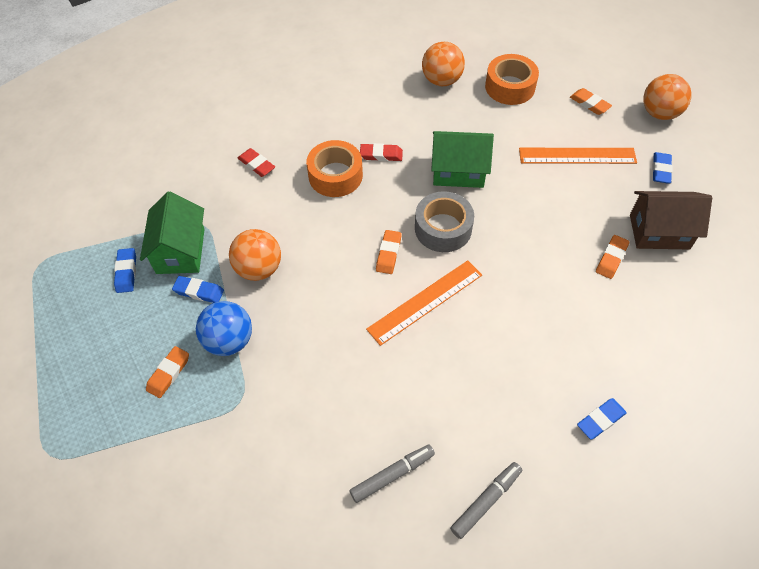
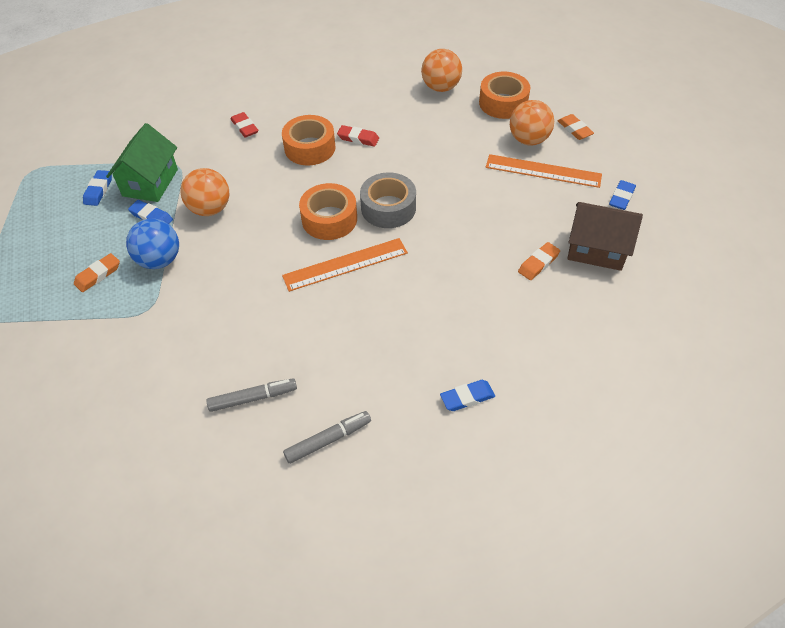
camera: 15 degrees right, 5 degrees down
(388, 254) = (329, 219): orange eraser -> orange tape
(458, 171) = (423, 164): green house -> none
(659, 113) = (641, 149): orange ball -> orange ball (528, 140)

